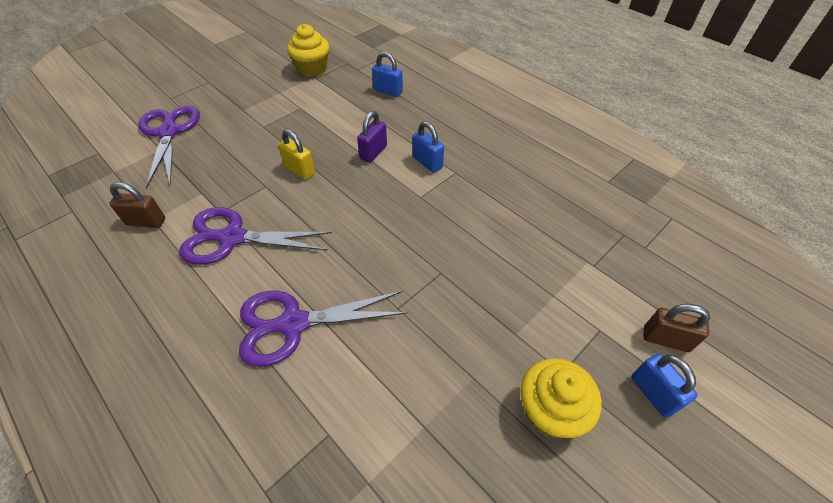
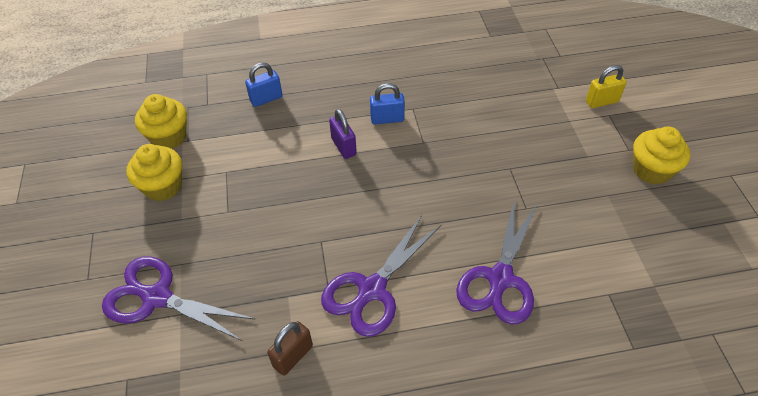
camera: 55 degrees left, 0 degrees up
(266, 88) = (163, 186): none -> yellow cupcake
(300, 170) = (321, 207): yellow padlock -> yellow padlock (601, 101)
(653, 393) = (664, 118): blue padlock -> none
(665, 339) = (633, 91): brown padlock -> none

